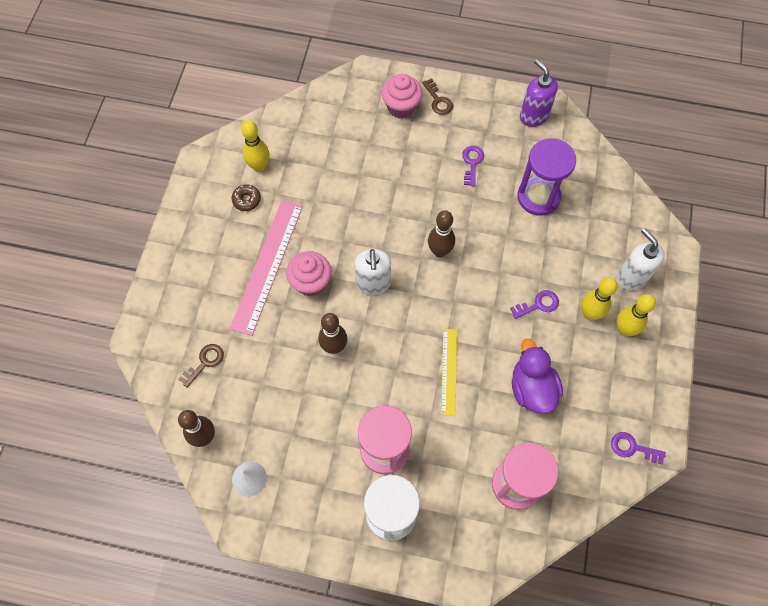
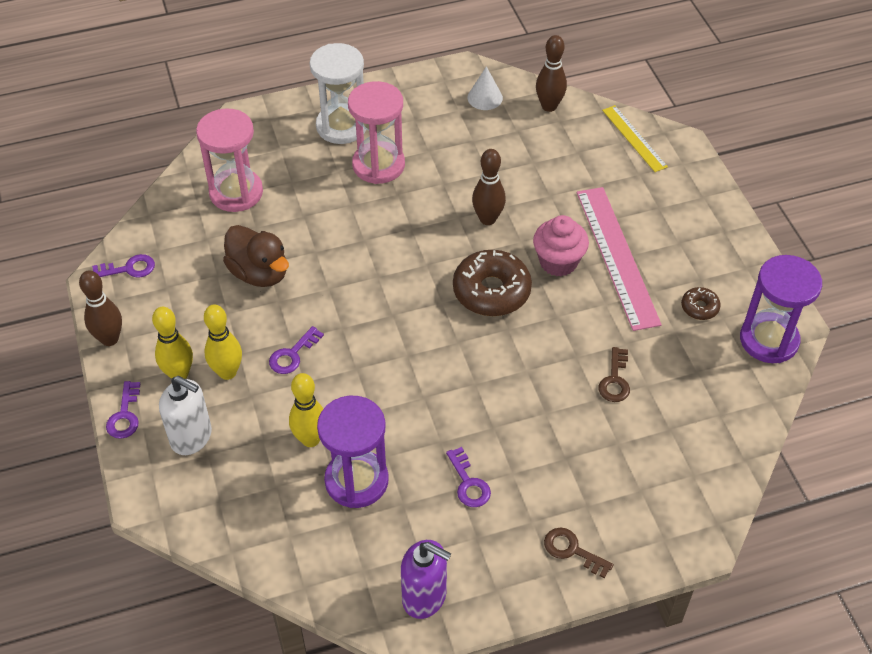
camera: 150 degrees right, 15 degrees down
(205, 362) = (600, 154): brown key -> brown key (615, 380)
(225, 157) = (769, 340): none -> purple hourglass
(259, 166) = (720, 349): yellow bowling pin -> yellow bowling pin (310, 439)
(373, 283) = (491, 291): white soap dispenser -> brown donut
(401, 107) = (614, 514): pink cupcake -> none
(439, 251) = (440, 358): brown bowling pin -> brown bowling pin (110, 339)
(449, 371) = (356, 250): yellow ruler -> yellow ruler (634, 138)
(532, 388) = (259, 273): purple duck -> brown duck
(672, 316) = (125, 415): none -> purple key

